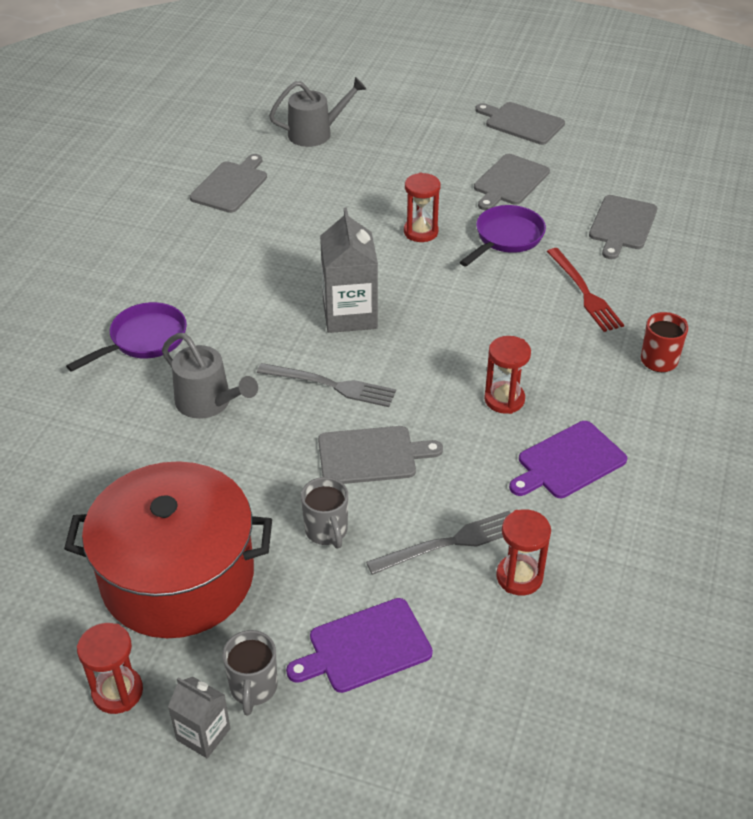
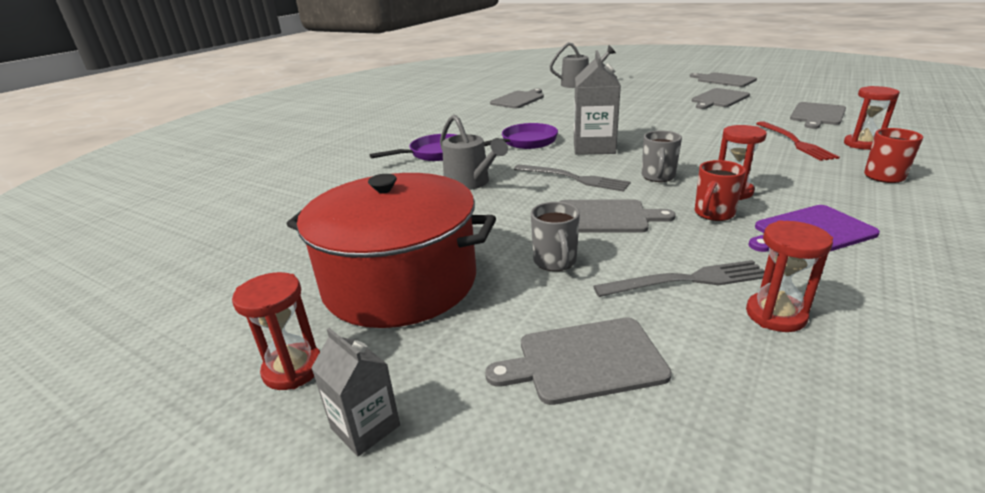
camera: 15 degrees right, 15 degrees down
(253, 688) = (442, 385): grey mug -> grey mug (658, 177)
(365, 647) = (585, 361): purple cutting board -> grey cutting board
(421, 232) = (651, 116): red hourglass -> red hourglass (862, 144)
(481, 441) = (713, 214): none -> red mug
(506, 238) = (720, 119): purple pan -> purple pan (525, 142)

